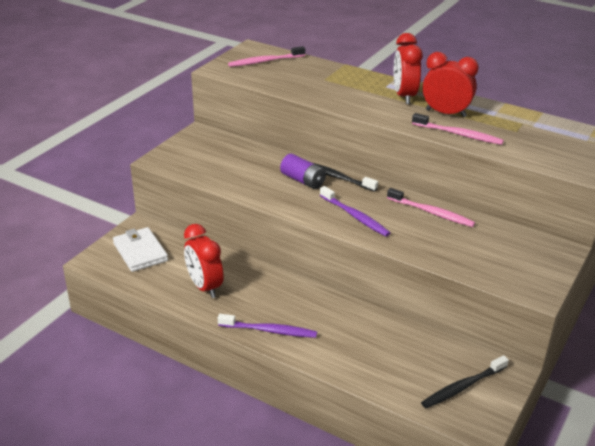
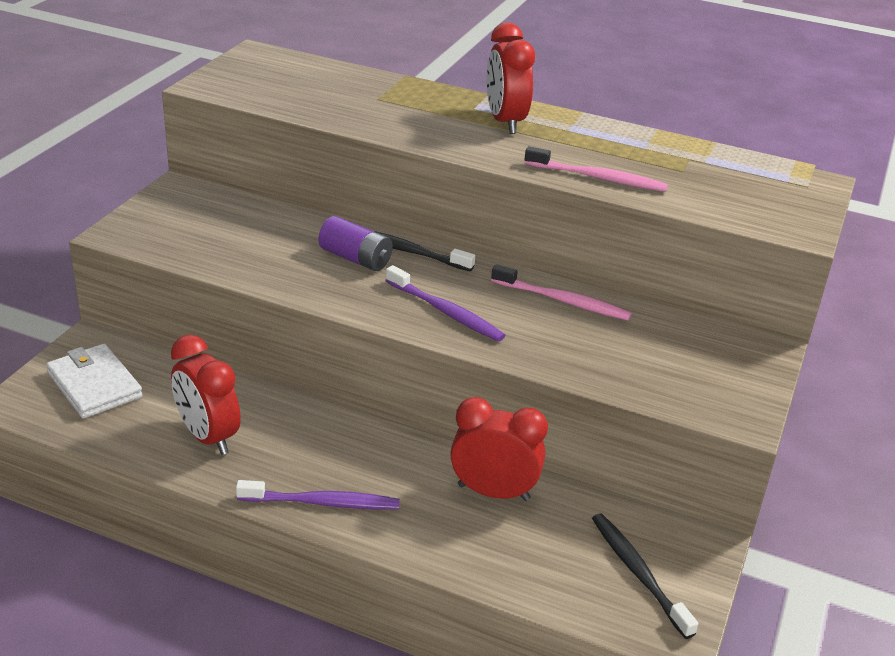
camera: 10 degrees left, 0 degrees up
(265, 61) = (279, 73): pink toothbrush -> none
(446, 113) = (572, 146): red clock -> red clock (493, 492)
(463, 387) = (638, 573): black toothbrush -> black toothbrush turned 105 degrees clockwise

